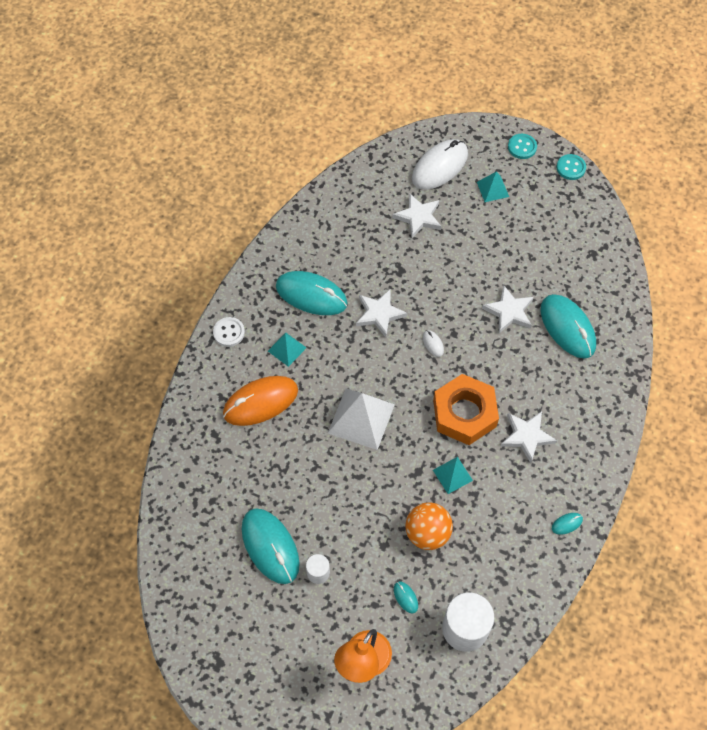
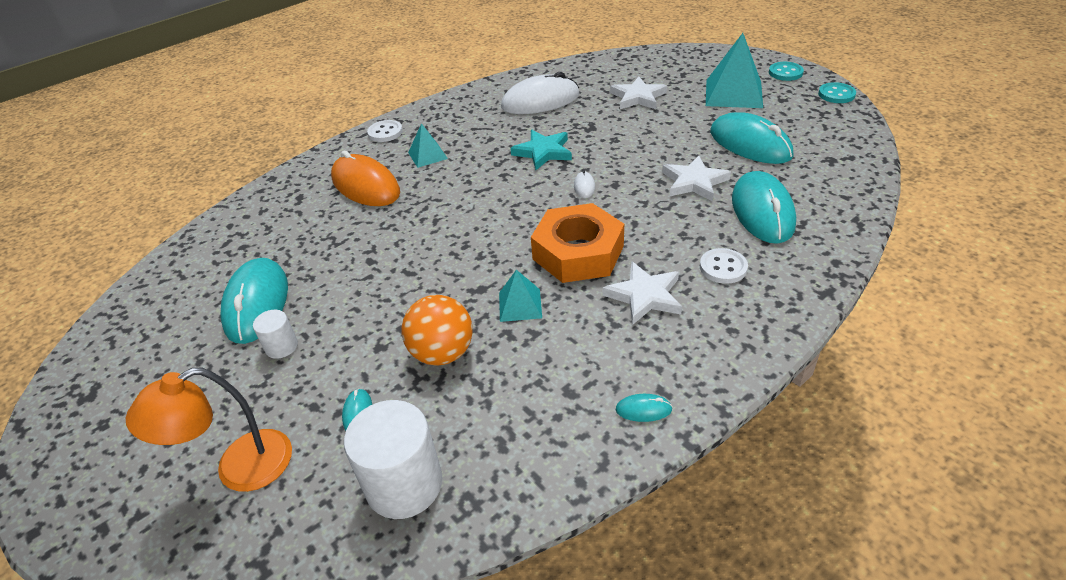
camera: 30 degrees right, 20 degrees down
(260, 402) = (366, 185): orange mouse -> orange mouse turned 45 degrees clockwise
(311, 295) = (485, 125): turquoise mouse -> turquoise mouse (750, 144)
(361, 418) = (455, 225): white pyramid -> none
(379, 314) = (543, 152): white star -> turquoise star
(440, 167) = (685, 71): white mouse -> white mouse (540, 101)
(492, 189) = (734, 93): turquoise pyramid -> turquoise pyramid, size x1.84
(564, 392) = (723, 267): none -> white button

